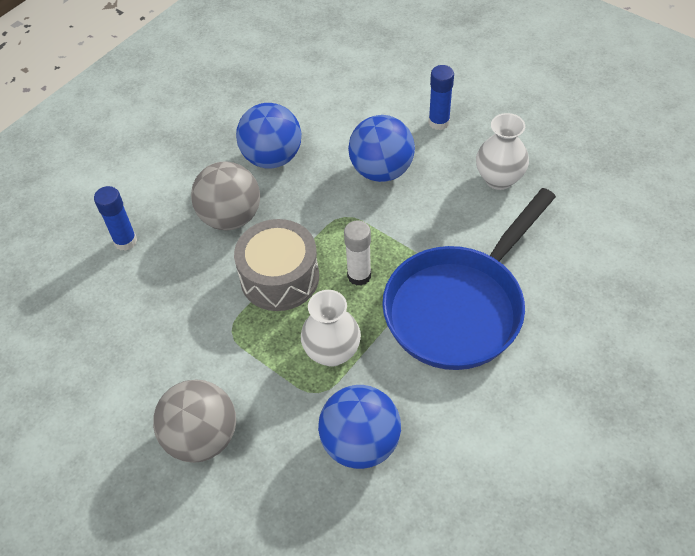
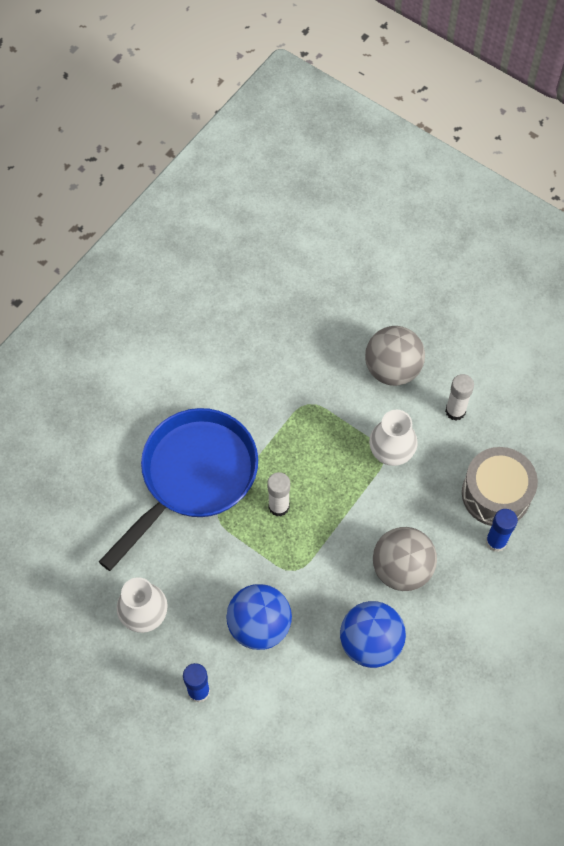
camera: 175 degrees right, 10 degrees up
(133, 381) = (455, 411): none -> white glue stick
(279, 277) = (348, 504): grey drum -> grey drum (496, 494)
(332, 352) = (299, 436): white vase -> white vase (391, 452)
(360, 443) = (274, 366): blue ball -> none

